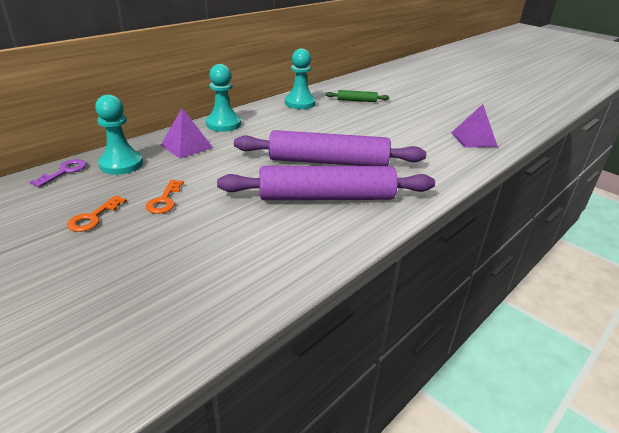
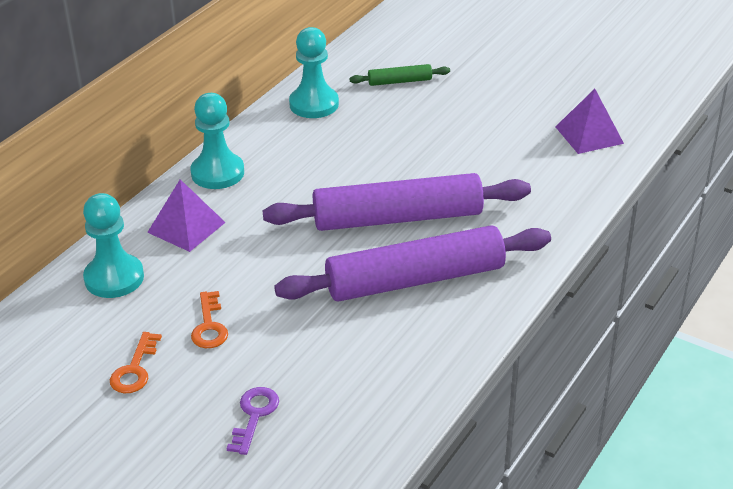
camera: 10 degrees left, 5 degrees up
(64, 172) = (44, 306): purple key -> purple key (254, 415)

